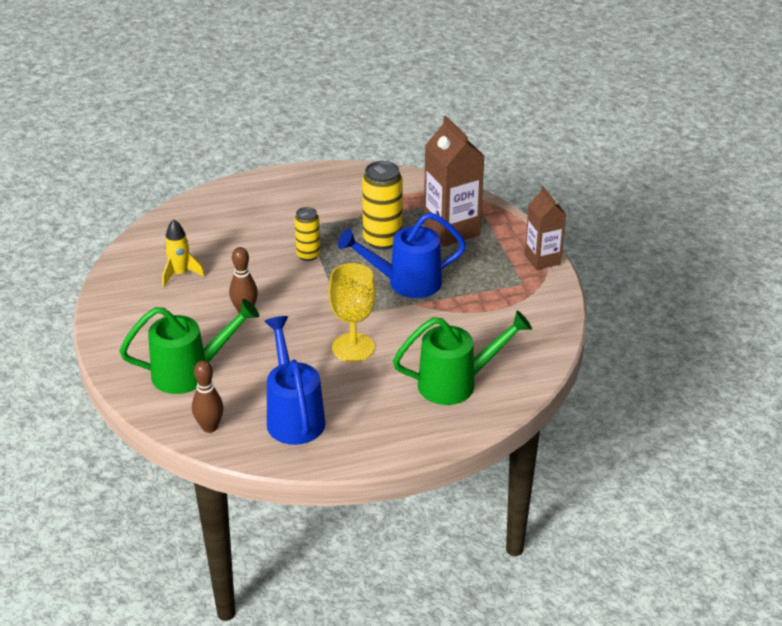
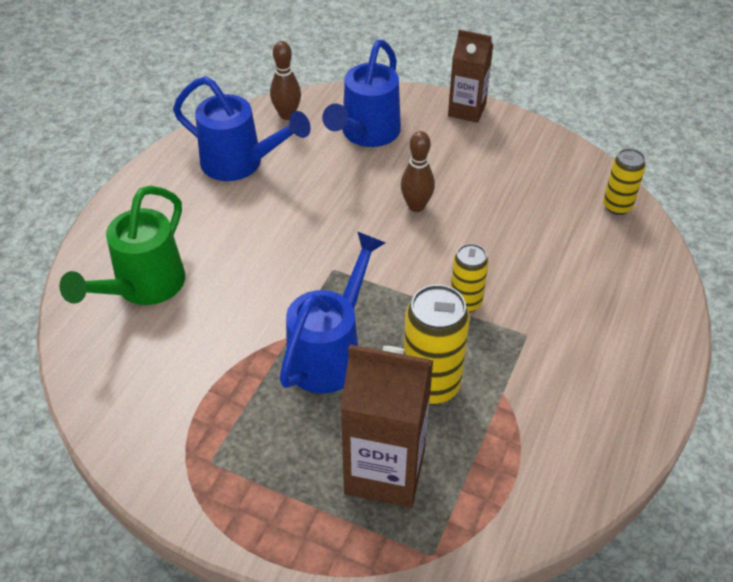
camera: 130 degrees right, 10 degrees up
(154, 235) = (617, 206): none -> yellow can
(180, 274) = (525, 193): yellow rocket -> none
(190, 373) = (366, 134): green watering can -> blue watering can
(353, 347) = (278, 248): yellow goblet -> none
(542, 259) = (228, 524): brown carton -> brown carton (467, 110)

